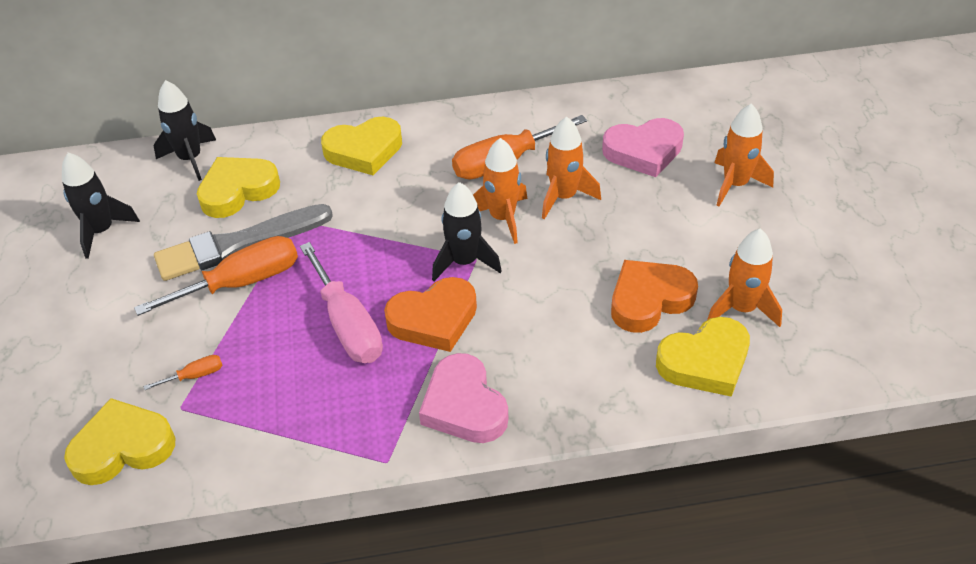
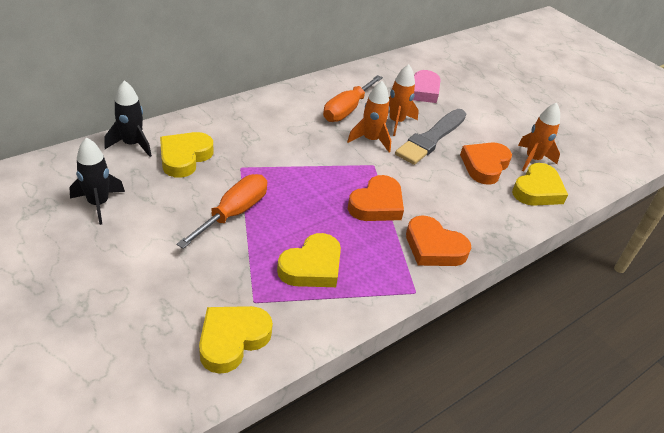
camera: 35 degrees left, 5 degrees down
(195, 376) = (248, 278): orange screwdriver -> none
(238, 244) = (212, 190): grey brush -> grey brush (431, 138)
(347, 325) = (326, 221): pink screwdriver -> none
(364, 150) = (253, 118): yellow heart -> yellow heart (312, 266)
(464, 262) = (368, 168): black rocket -> none
(464, 406) = (434, 247): pink heart -> orange heart
(735, 184) = (479, 99): orange rocket -> none

